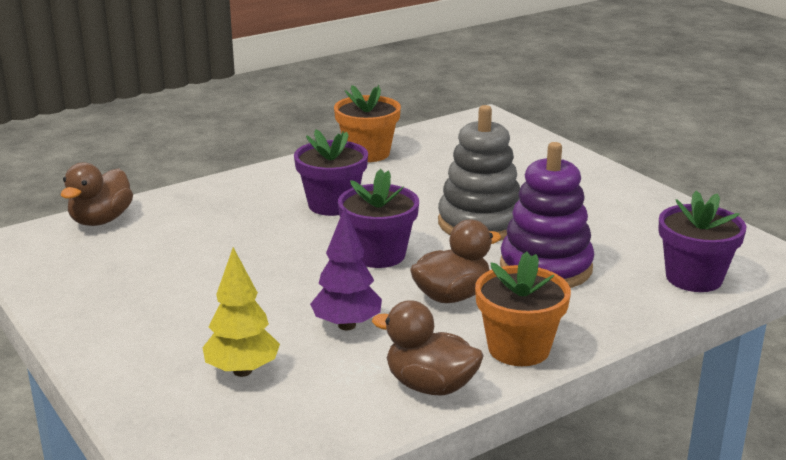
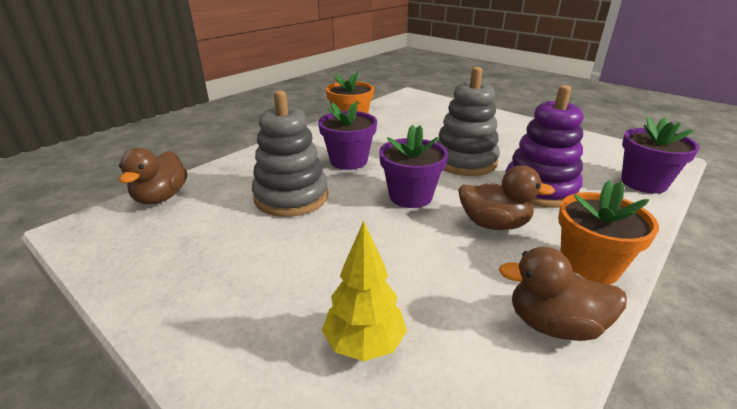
camera: 15 degrees left, 5 degrees up
(241, 238) = (291, 197): none -> grey stacking toy
(347, 325) = (430, 268): purple tree -> none
(452, 296) = (494, 224): brown duck -> brown duck turned 60 degrees clockwise

